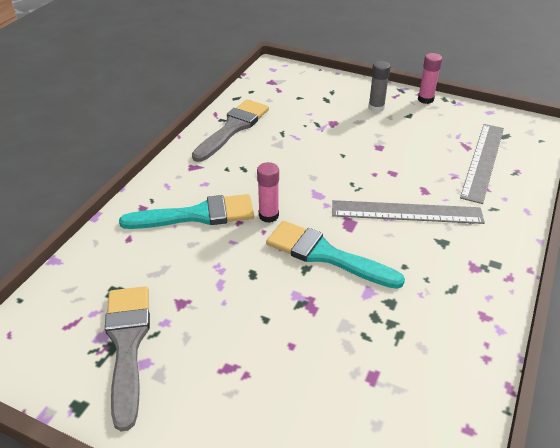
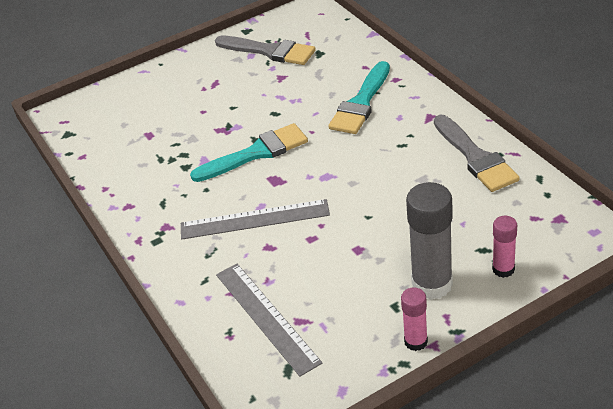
camera: 130 degrees right, 0 degrees up
(268, 216) = (326, 139): pink glue stick -> pink glue stick (503, 269)
(376, 108) = (432, 284): grey glue stick -> grey glue stick, size x1.84
(406, 212) = (254, 219): grey ruler -> grey ruler turned 45 degrees clockwise

